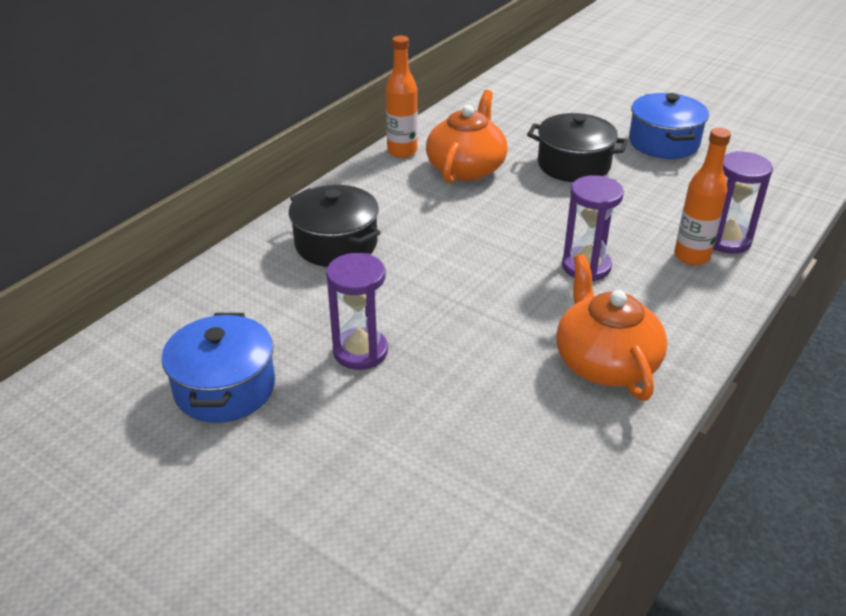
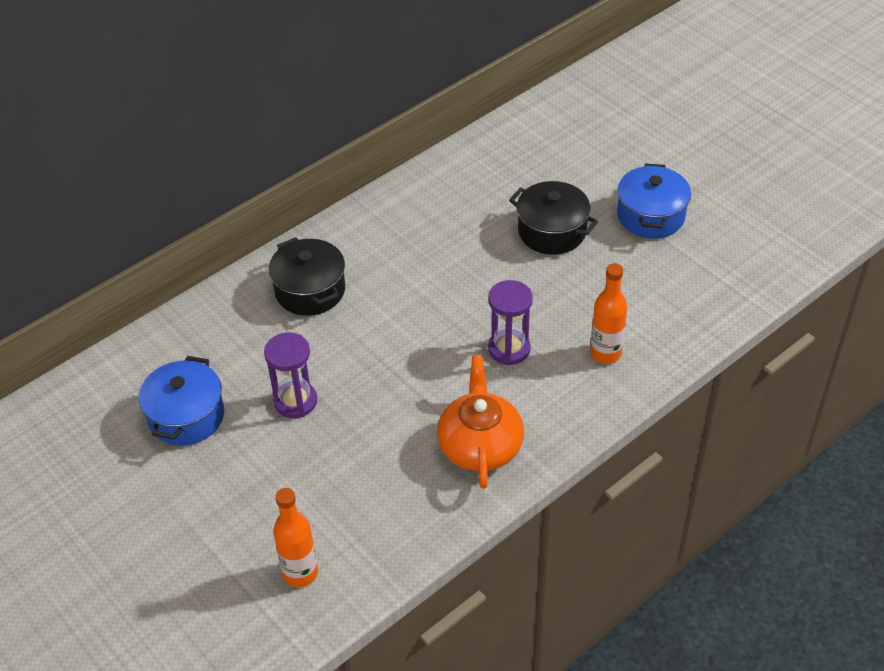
camera: 15 degrees right, 10 degrees up
(402, 151) = (402, 191): orange bottle -> orange bottle (300, 573)
(466, 168) = (452, 220): orange teapot -> none
(727, 240) = (646, 341): purple hourglass -> none

